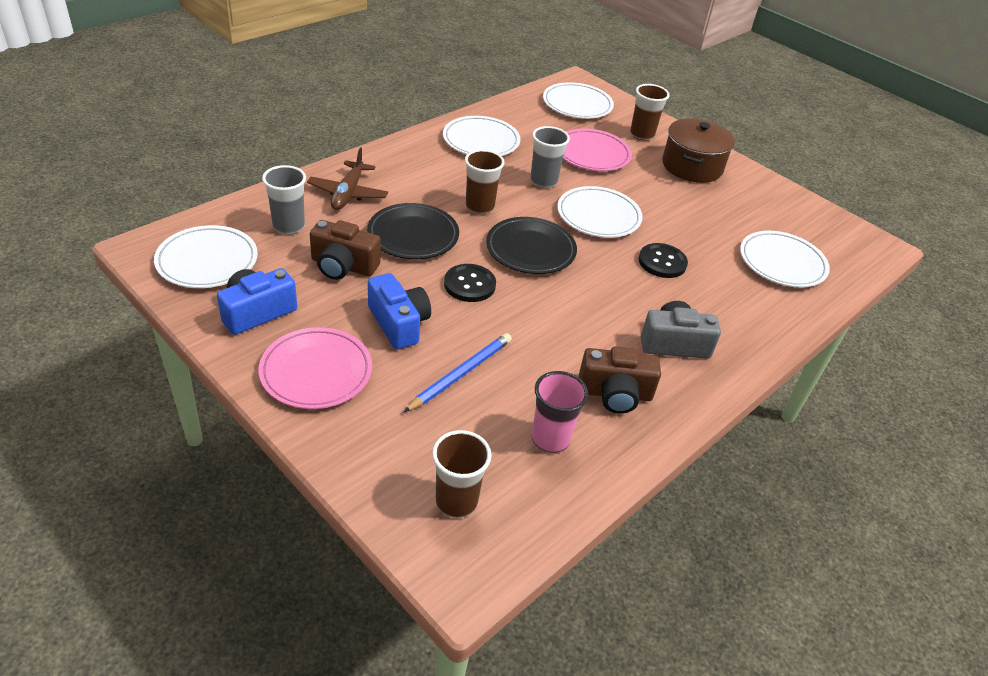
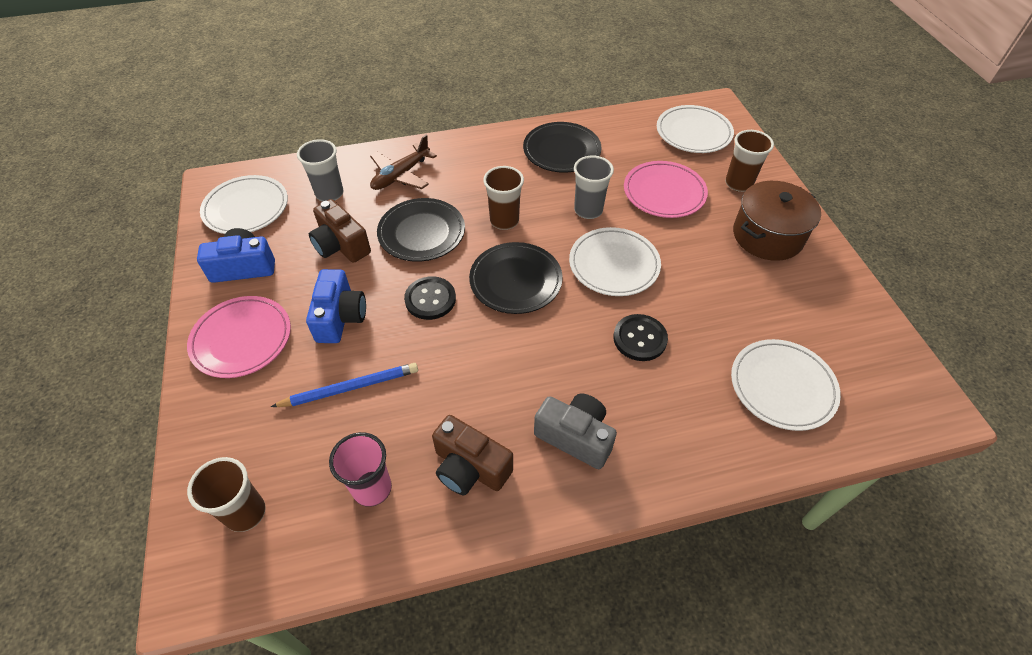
camera: 35 degrees right, 10 degrees up
(481, 141) = (561, 151): white plate -> black plate

